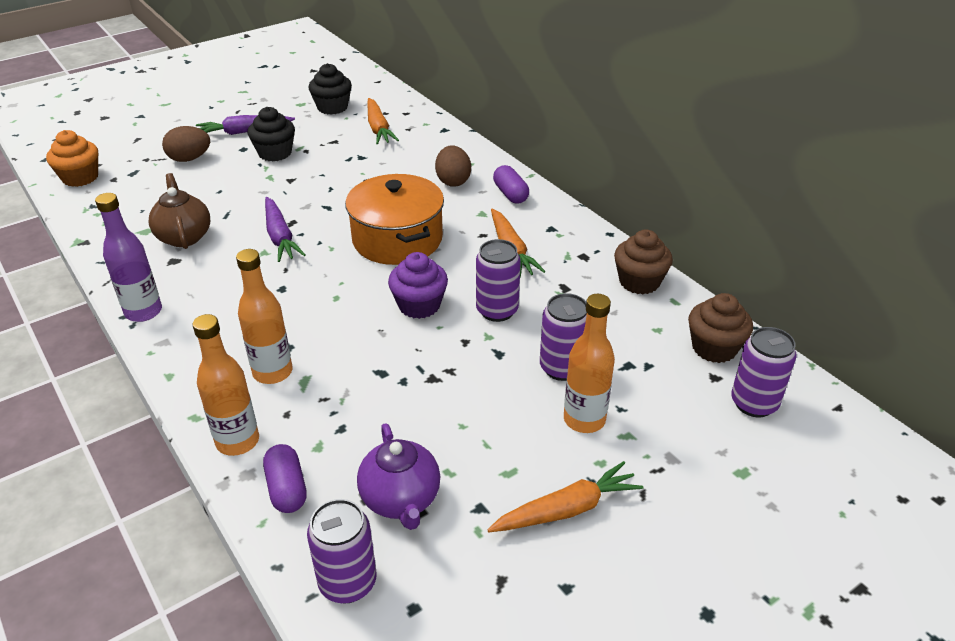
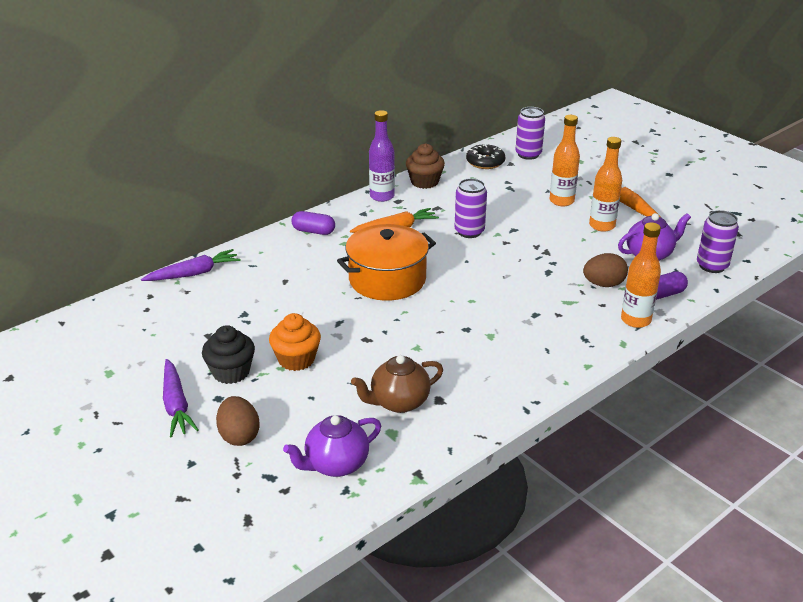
camera: 95 degrees left, 5 degrees down
(80, 177) = (281, 522): orange cupcake -> orange cupcake (296, 359)
(125, 201) = (335, 464): none -> purple teapot
(143, 312) = (517, 399): purple bottle -> purple bottle (382, 196)
(272, 372) = (565, 317): orange bottle -> orange bottle (602, 226)
(280, 237) = (391, 342): purple carrot -> purple carrot (194, 273)
(332, 107) = (125, 347): black cupcake -> none
(378, 128) = (183, 309): orange carrot -> none
(419, 305) = (471, 262): purple cupcake -> none
(453, 181) = (292, 259): brown egg -> brown egg (603, 284)
(510, 194) = (313, 231): purple capsule -> purple capsule turned 45 degrees clockwise
(562, 368) = (520, 208): purple can -> none
(714, 348) = (485, 162): brown cupcake -> black donut

